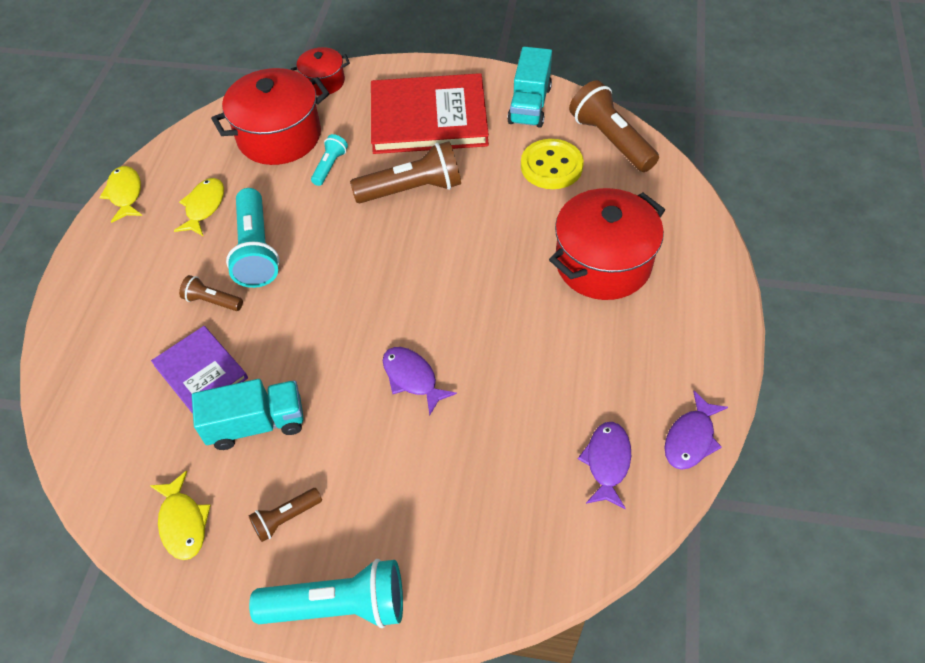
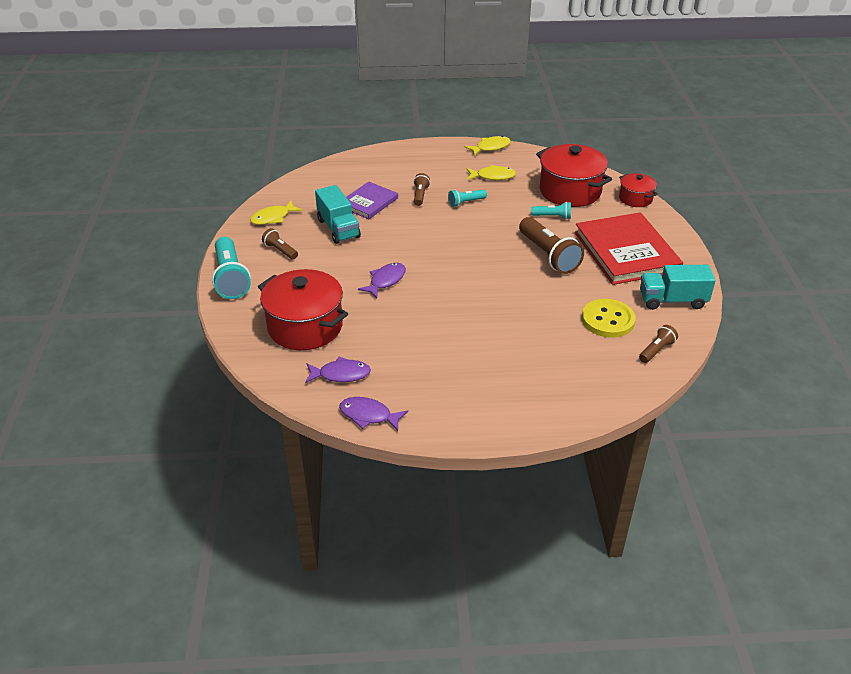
camera: 75 degrees right, 15 degrees down
(256, 250) = (466, 202): turquoise flashlight -> turquoise flashlight, size x0.52
(603, 263) = (517, 357): red pot -> red pot (305, 327)
(611, 140) = (656, 350): brown flashlight -> brown flashlight, size x0.52

